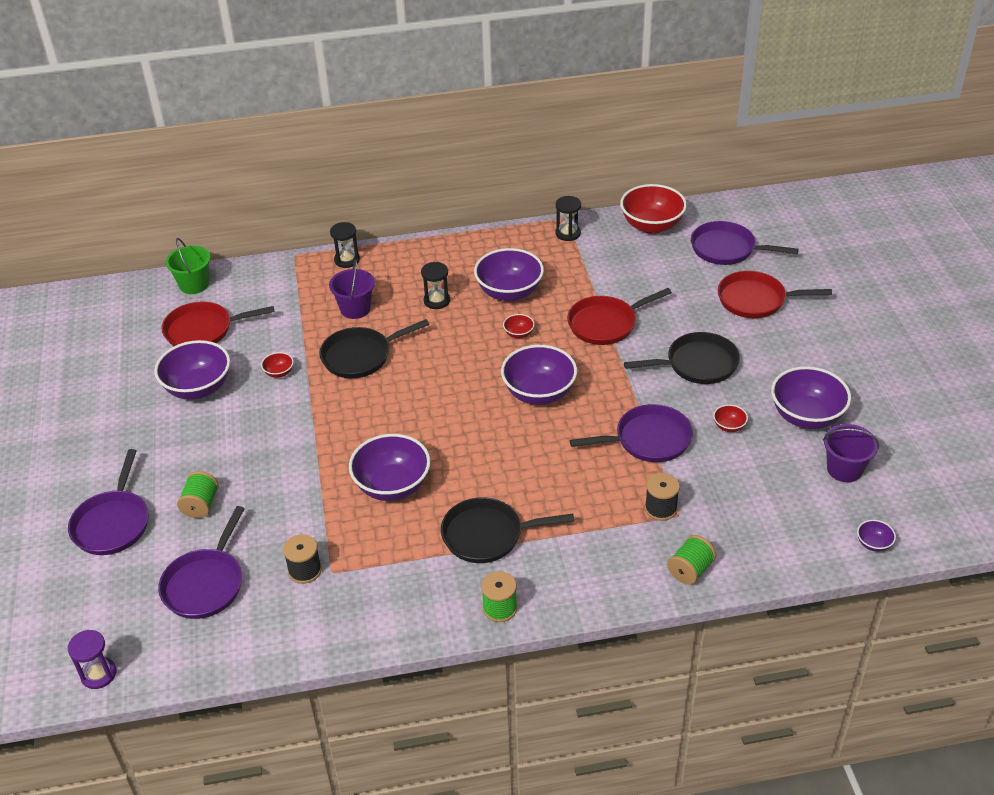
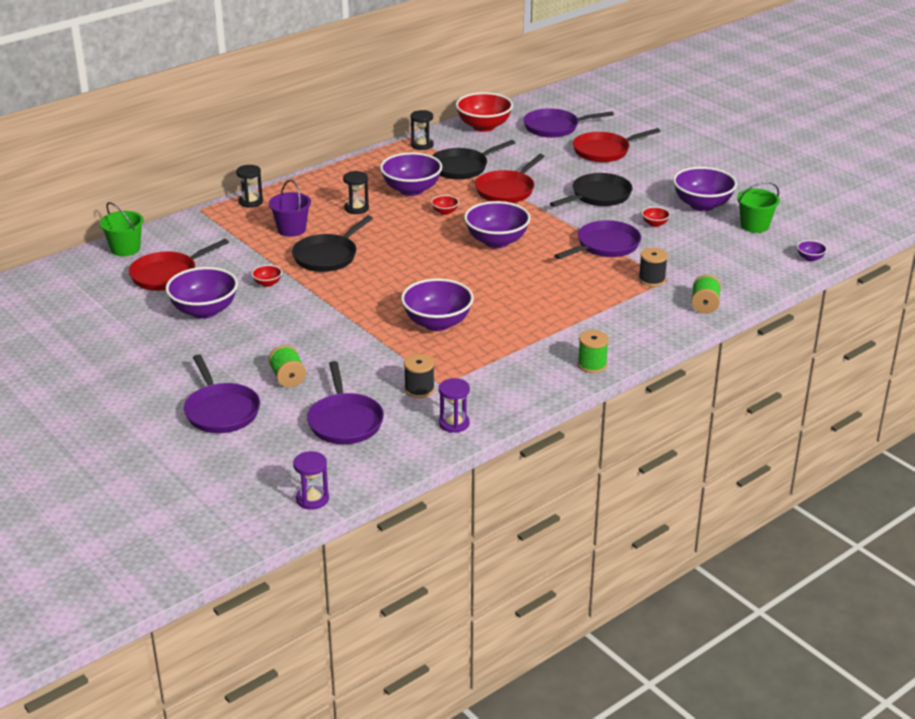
camera: 30 degrees left, 10 degrees down
(300, 632) = (454, 423): none -> purple hourglass
(487, 535) = (541, 329): black pan -> black pan (462, 167)
(844, 469) = (754, 226): purple bucket -> green bucket

